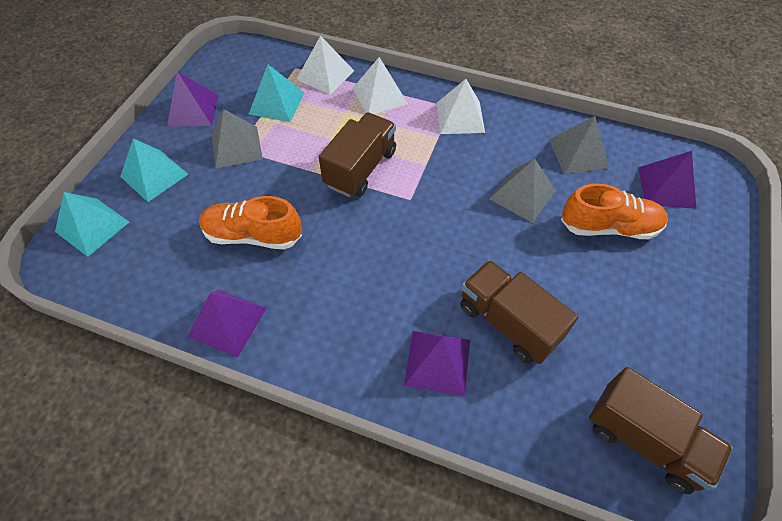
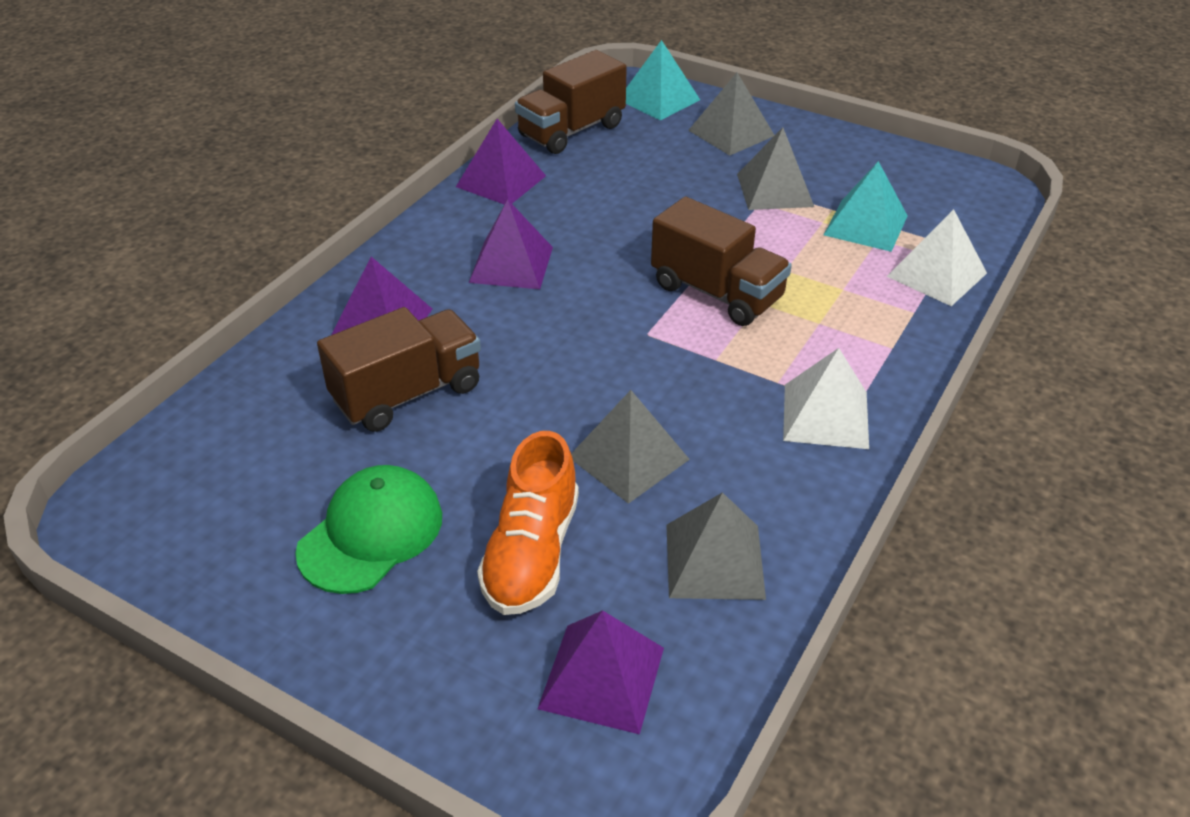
camera: 100 degrees right, 15 degrees down
(154, 175) = (731, 133): turquoise pyramid -> grey pyramid
(193, 110) = (851, 157): purple pyramid -> purple pyramid (511, 264)
(253, 235) = (617, 199): orange shoe -> none
(380, 96) = (884, 328): white pyramid -> none
(632, 308) = (371, 533): none -> green cap
(644, 439) = (189, 483): brown truck -> brown truck (571, 131)

